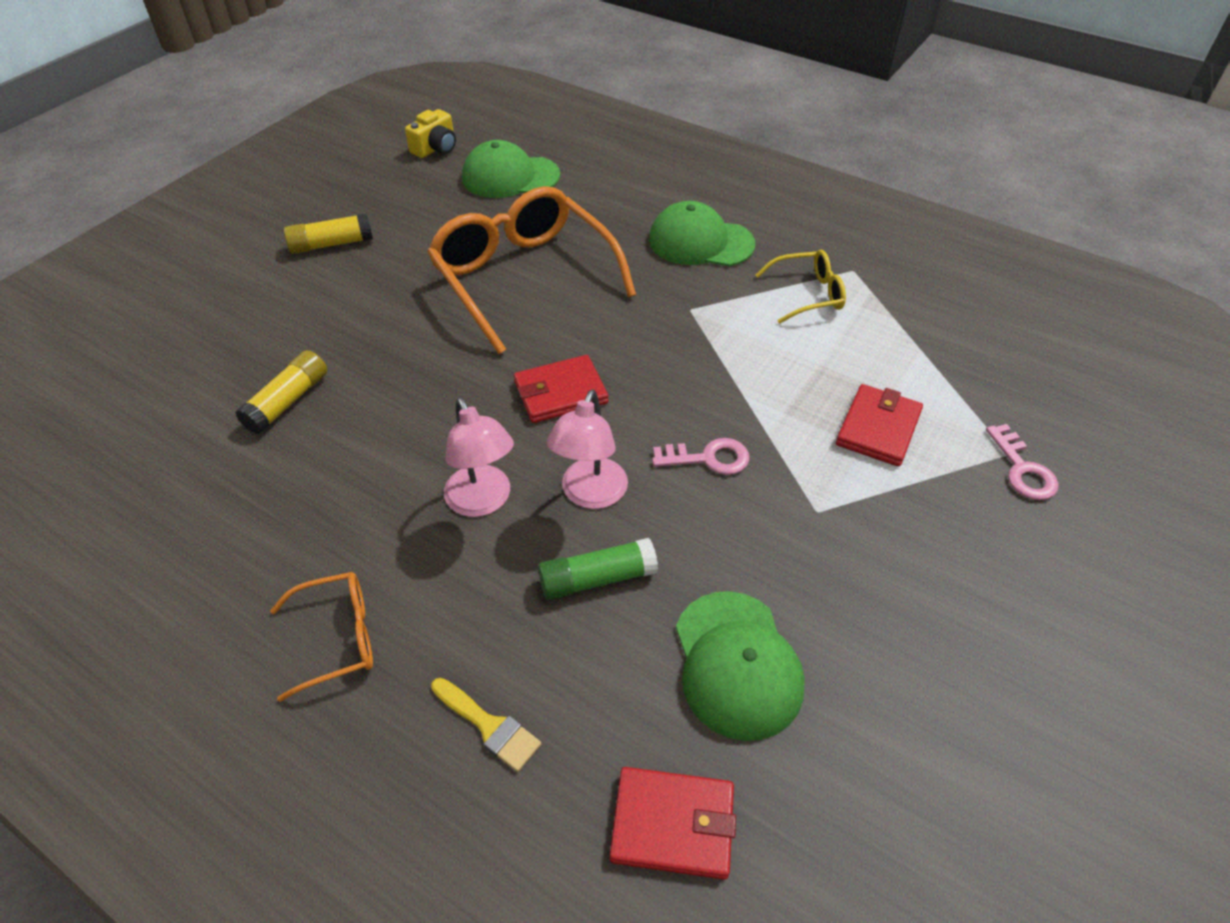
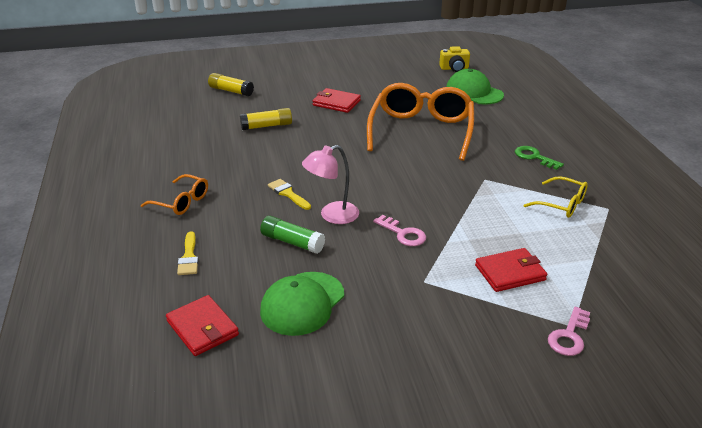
camera: 45 degrees right, 15 degrees down
(331, 244) = (357, 84): yellow glue stick -> yellow glue stick (231, 91)
(483, 501) = (288, 193): pink lamp -> yellow brush
(561, 392) = (374, 177): red wallet -> red wallet (336, 103)
(700, 242) = (534, 157): green cap -> green key

